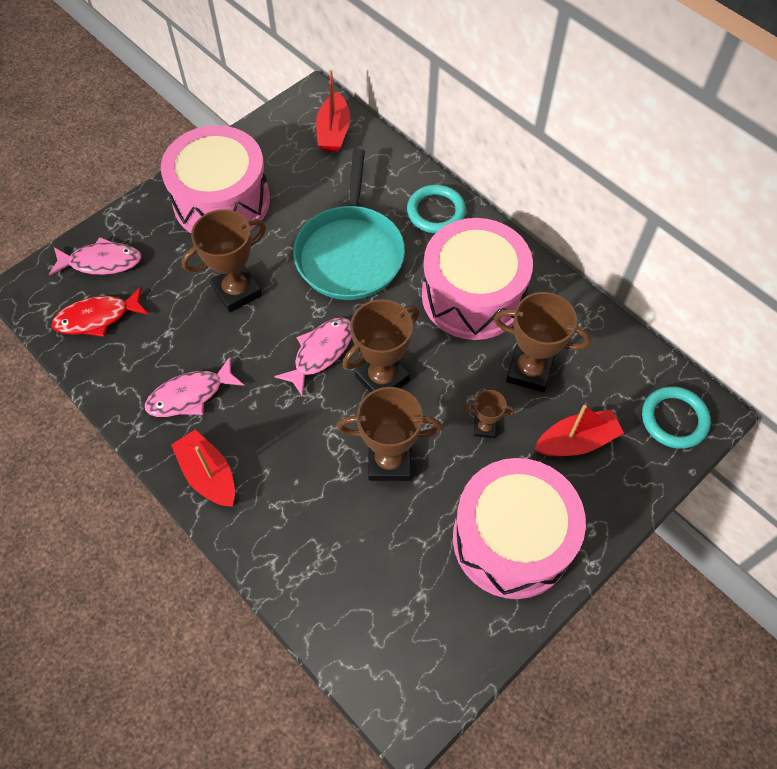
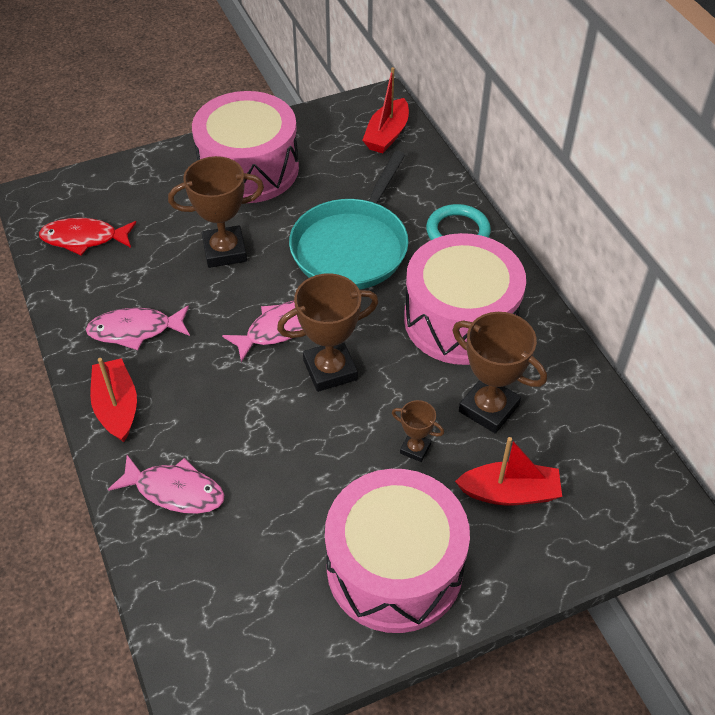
camera: 20 degrees right, 10 degrees down
(101, 262) = (111, 192): pink fish -> pink fish (175, 491)
(389, 461) = (300, 450): brown trophy -> none
(674, 419) = (631, 505): turquoise ring -> none

